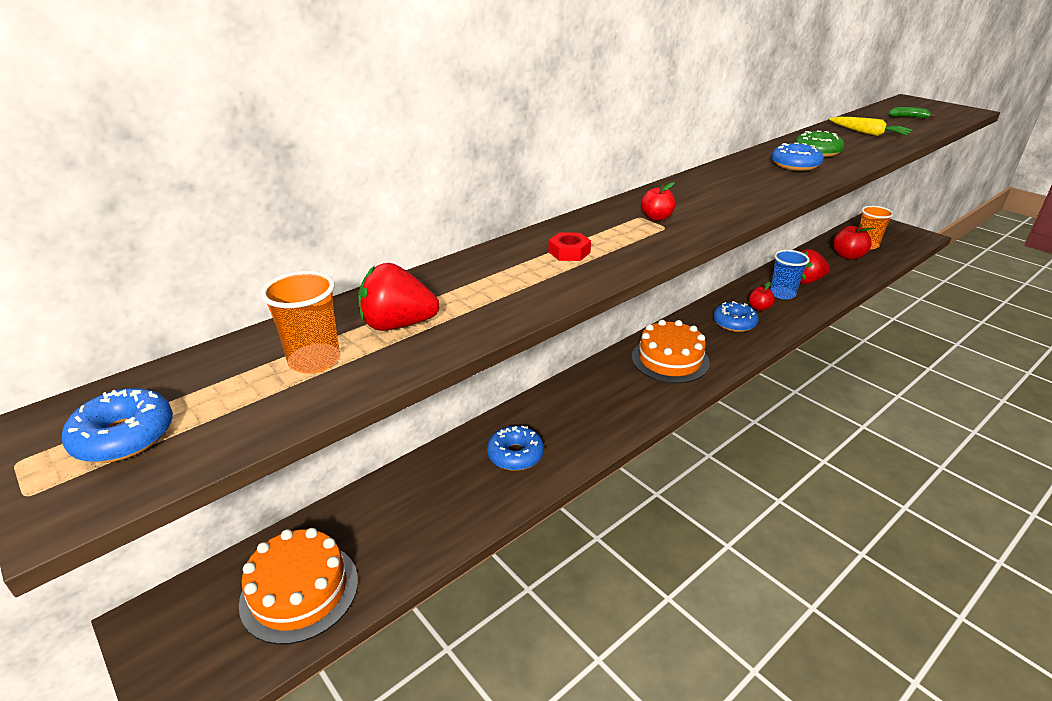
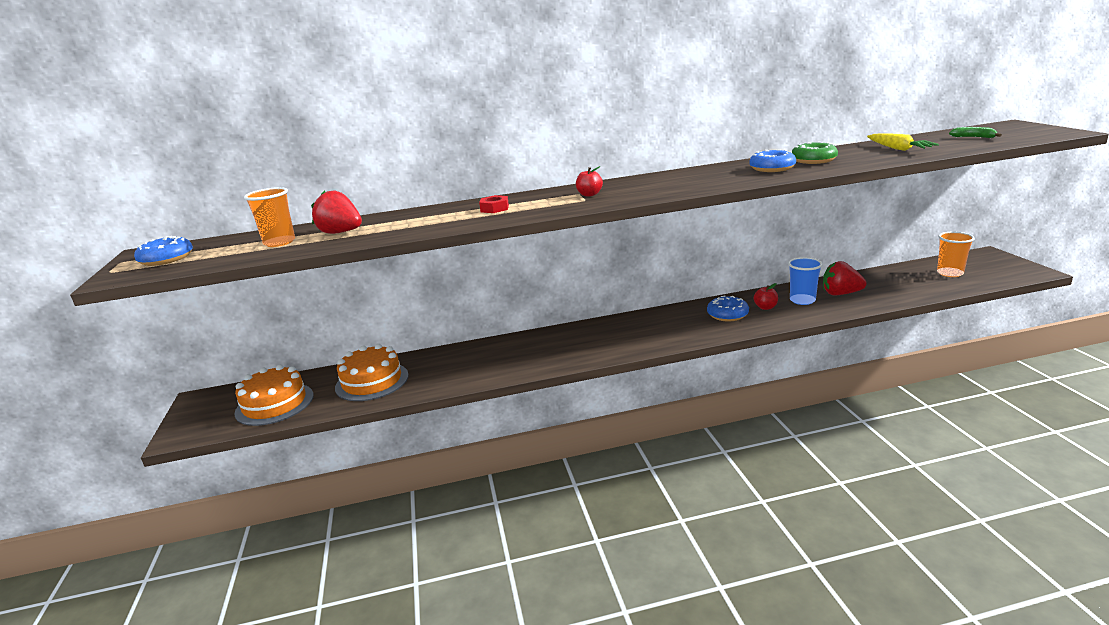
camera: 30 degrees right, 10 degrees down
(515, 455) = (461, 366): blue donut -> none
(670, 360) = (640, 331): orange cake -> orange cake (372, 381)
(848, 256) = (914, 280): red apple -> none

